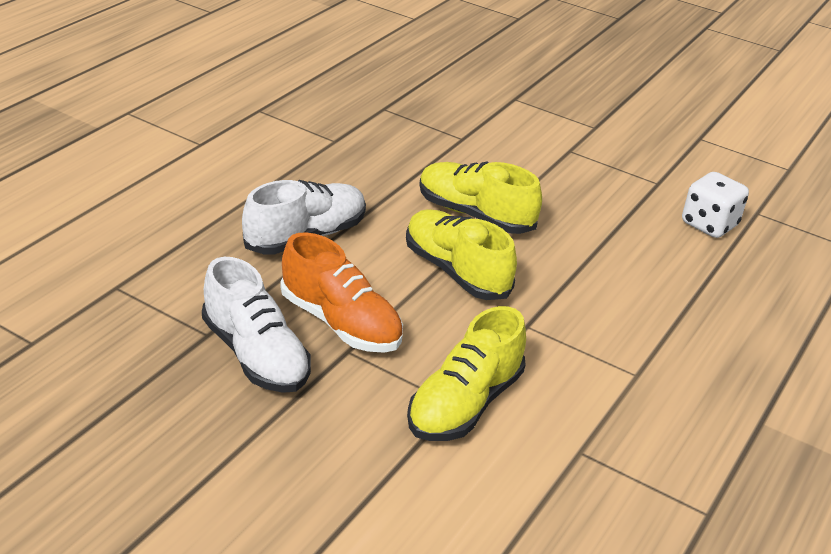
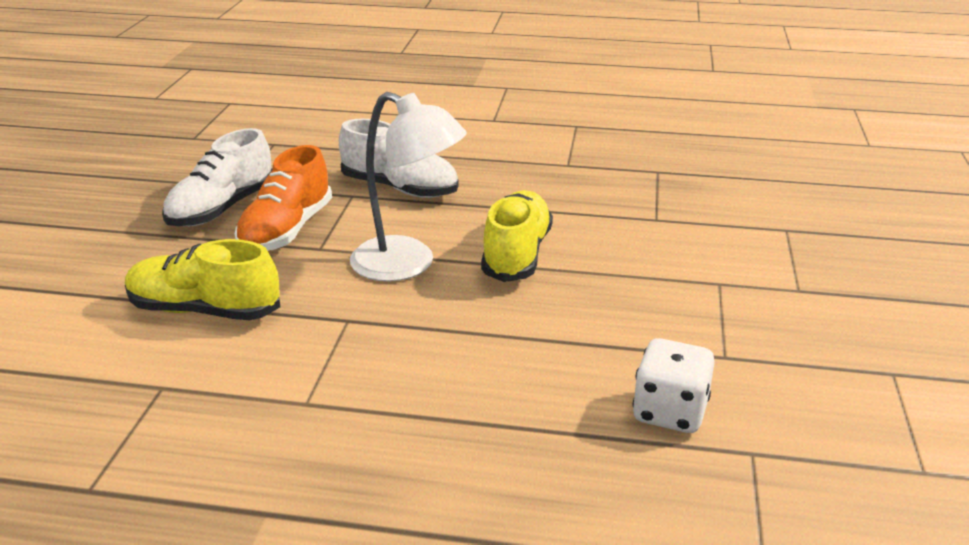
camera: 70 degrees right, 5 degrees down
(456, 271) = (408, 265): yellow shoe -> white lamp

